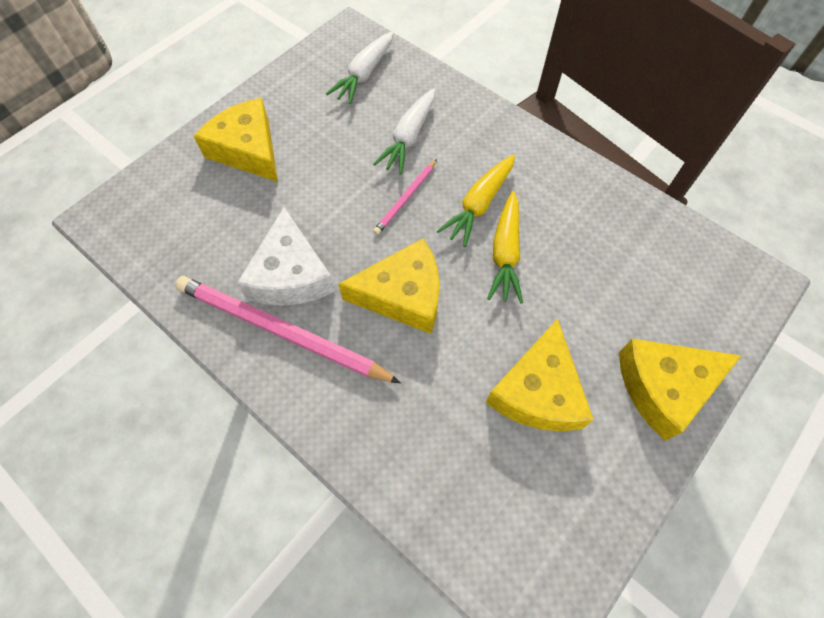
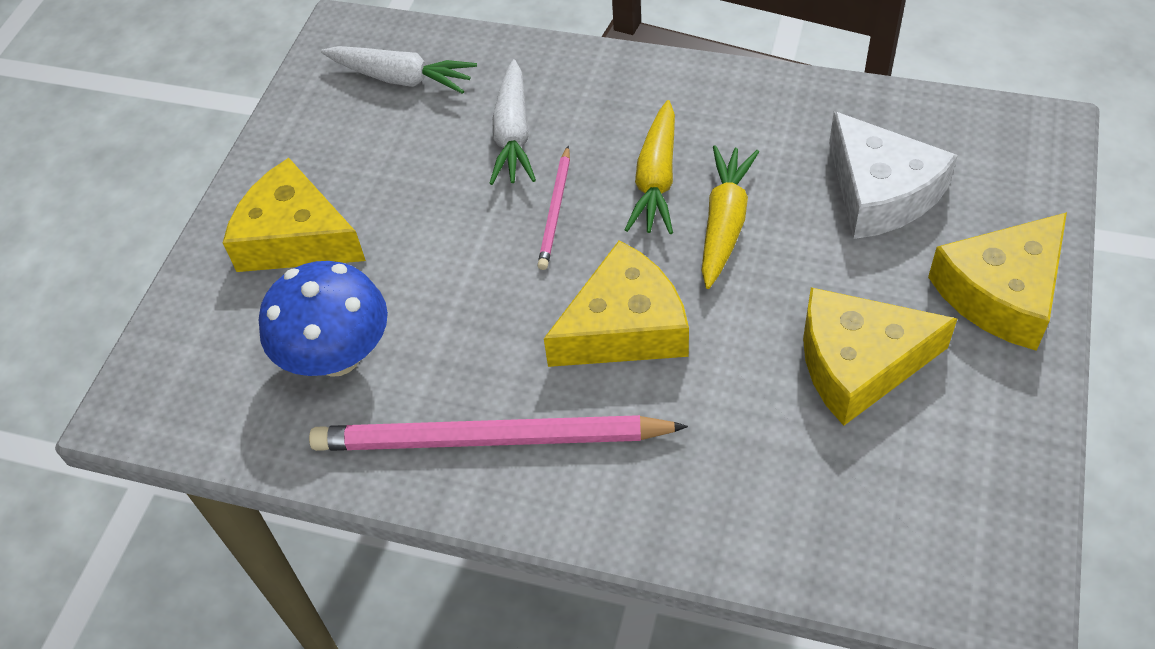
camera: 20 degrees left, 10 degrees down
(227, 236) = (337, 356): none -> blue mushroom
(290, 274) = (458, 366): white cheese -> white cheese (880, 192)
(364, 74) = (401, 78): white carrot -> white carrot turned 75 degrees counterclockwise
(505, 253) = (724, 223): yellow carrot -> yellow carrot turned 150 degrees counterclockwise
(537, 391) = (859, 363): yellow cheese -> yellow cheese turned 90 degrees clockwise

